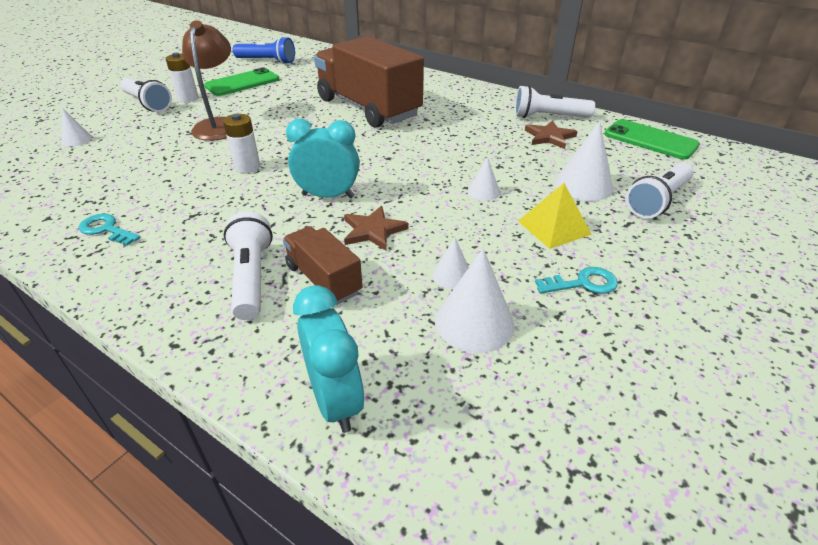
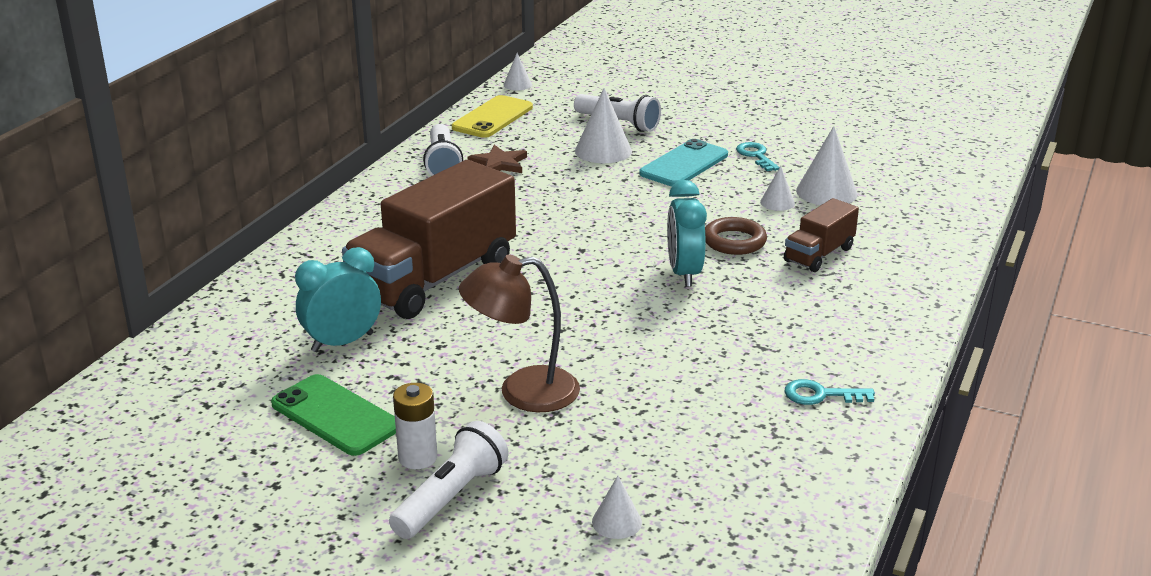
camera: 100 degrees left, 10 degrees down
(106, 229) = (821, 395): turquoise key -> turquoise key turned 75 degrees clockwise
(247, 167) = (642, 337): white battery -> none
(251, 277) = (839, 288): white flashlight -> none
(267, 61) = (209, 415): blue flashlight -> none
(335, 400) = (933, 232): turquoise clock -> turquoise clock (342, 342)
(373, 231) = (734, 241): brown star -> brown ring
(483, 191) = (636, 194): white cone -> white cone (517, 84)
(553, 227) = (684, 164): yellow pyramid -> turquoise phone
(650, 140) = (492, 117): green phone -> yellow phone

